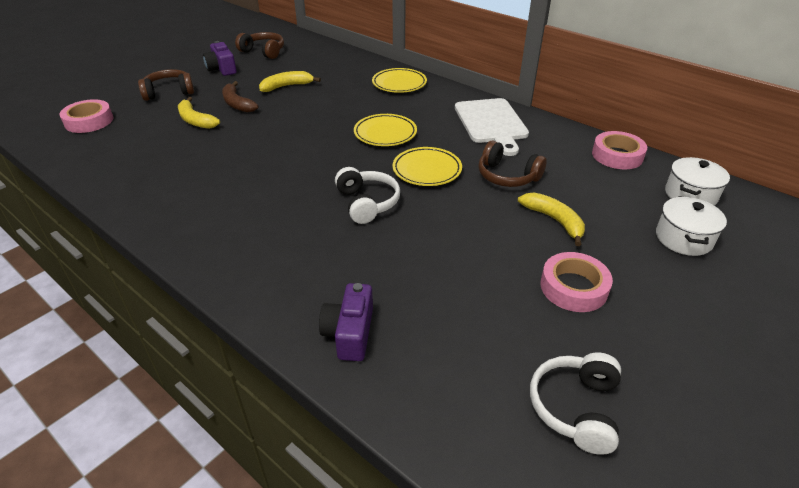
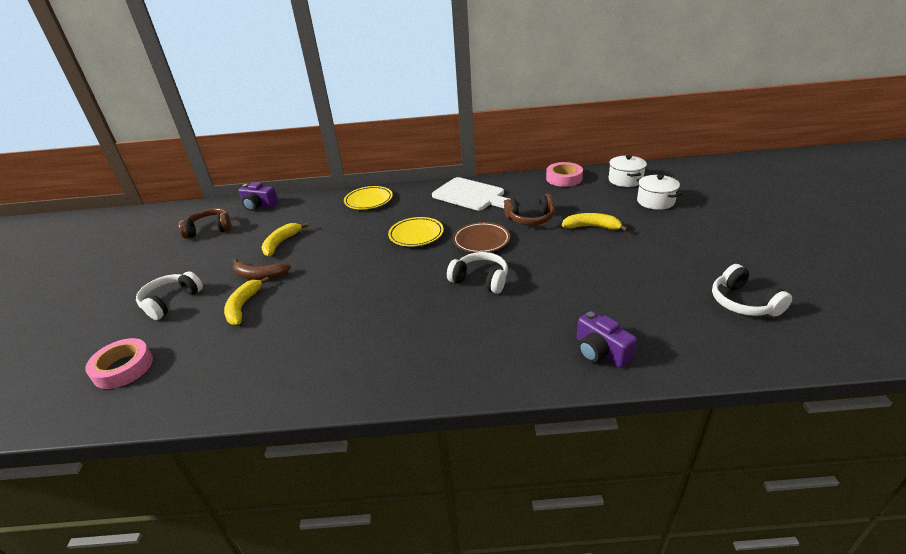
camera: 40 degrees left, 5 degrees down
(169, 92) = (171, 301): brown headphones -> white headphones
(195, 120) = (243, 306): yellow banana -> yellow banana turned 90 degrees clockwise
(222, 69) = (192, 259): purple camera -> purple camera (259, 206)
(427, 170) = (481, 241): yellow plate -> brown plate
(573, 287) = (654, 252): pink tape -> none

